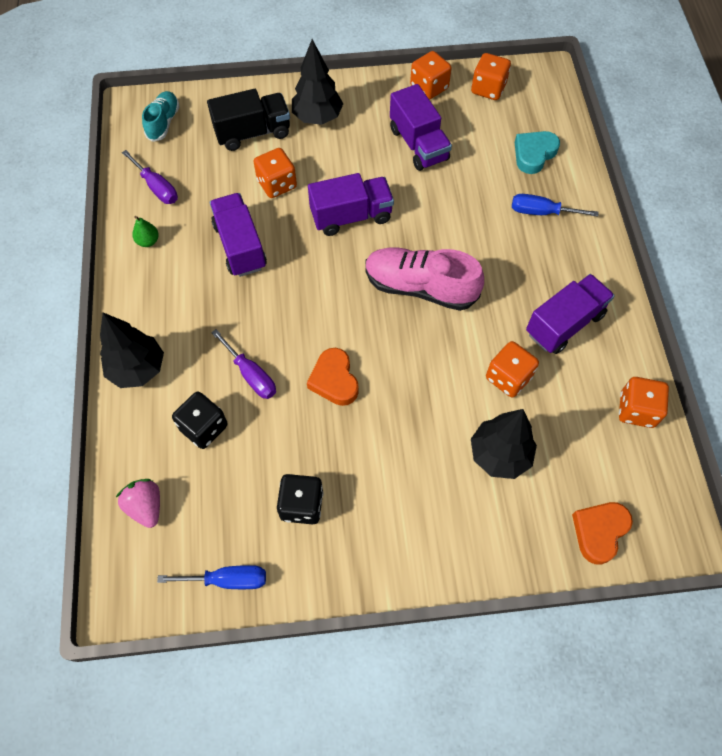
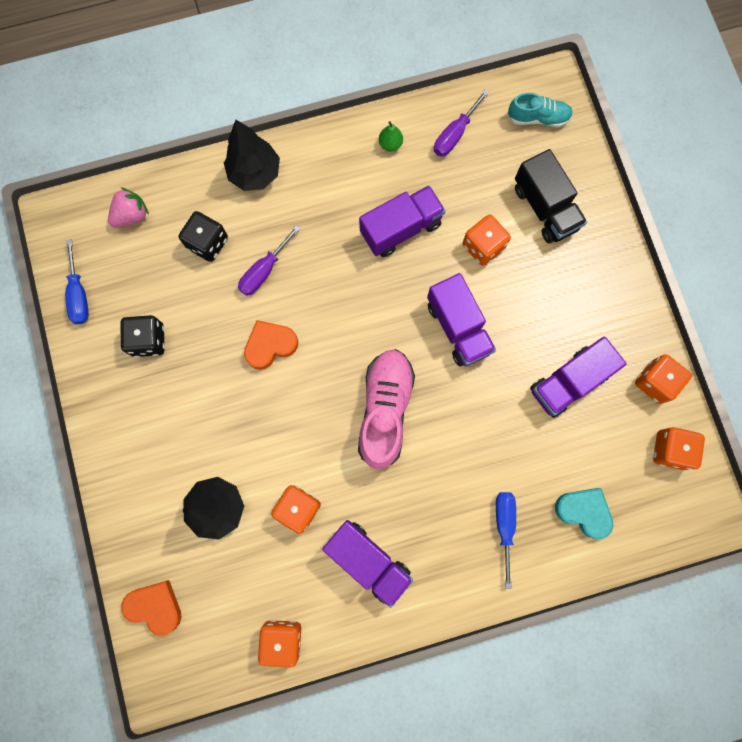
camera: 80 degrees right, 15 degrees up
(317, 117) = (581, 269): black tree -> none

